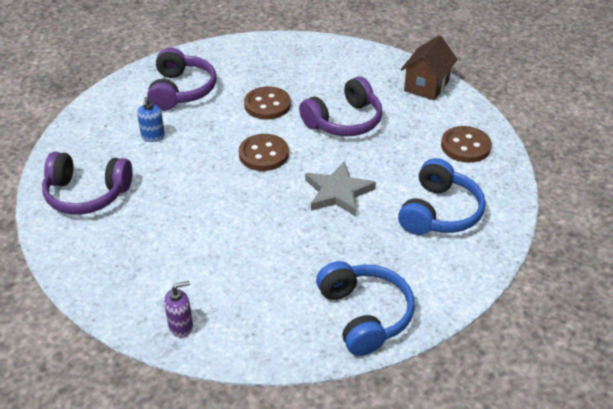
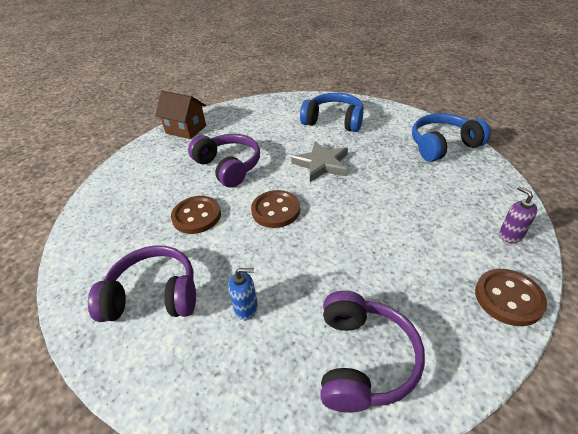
camera: 90 degrees left, 0 degrees up
(465, 146) = (262, 113): brown button -> brown button (508, 298)

